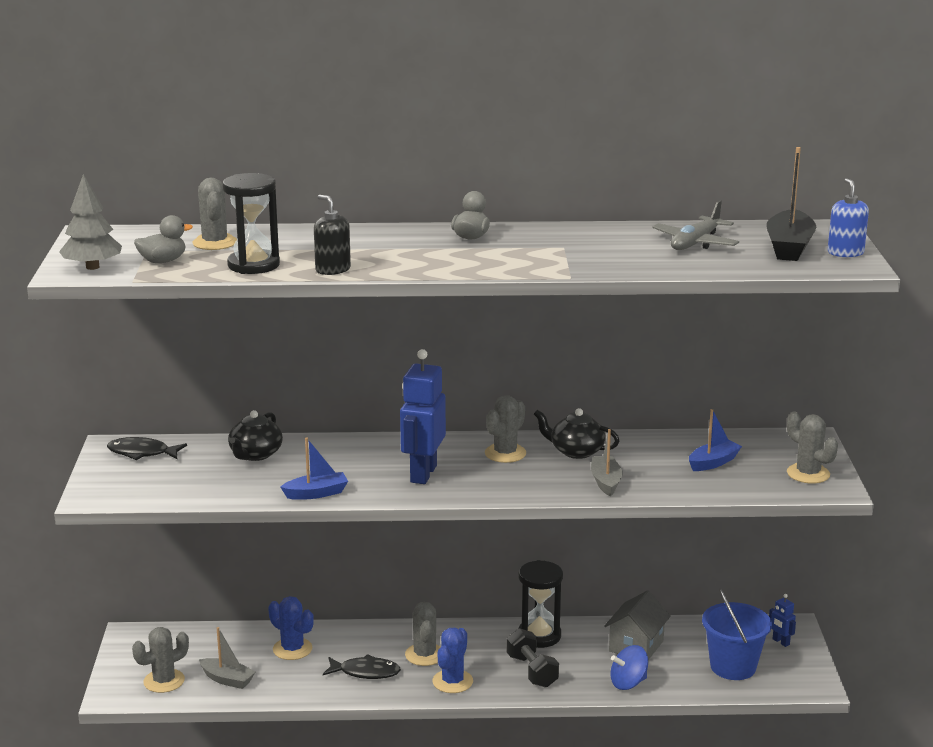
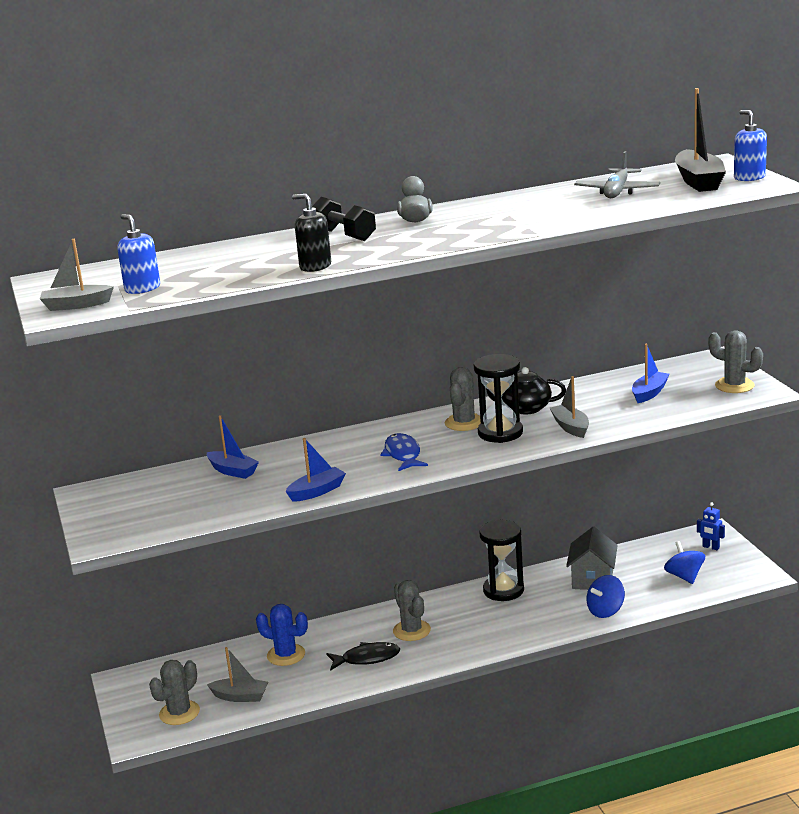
camera: 15 degrees left, 0 degrees up
(92, 267) = (76, 305): grey tree -> grey boat
(142, 453) = (120, 492): black fish -> none
(163, 261) = (142, 288): grey duck -> blue soap dispenser
(215, 243) = (178, 265): grey cactus -> none
(253, 265) = (235, 276): black hourglass -> black hourglass (500, 433)
(255, 454) = (233, 471): black teapot -> blue boat
(423, 474) = (403, 454): blue robot -> blue fish
(452, 681) = (451, 647): blue cactus -> none
(531, 671) = (516, 621): black dumbbell -> black dumbbell (344, 235)
(733, 667) = (684, 576): blue bucket -> blue spinning top

